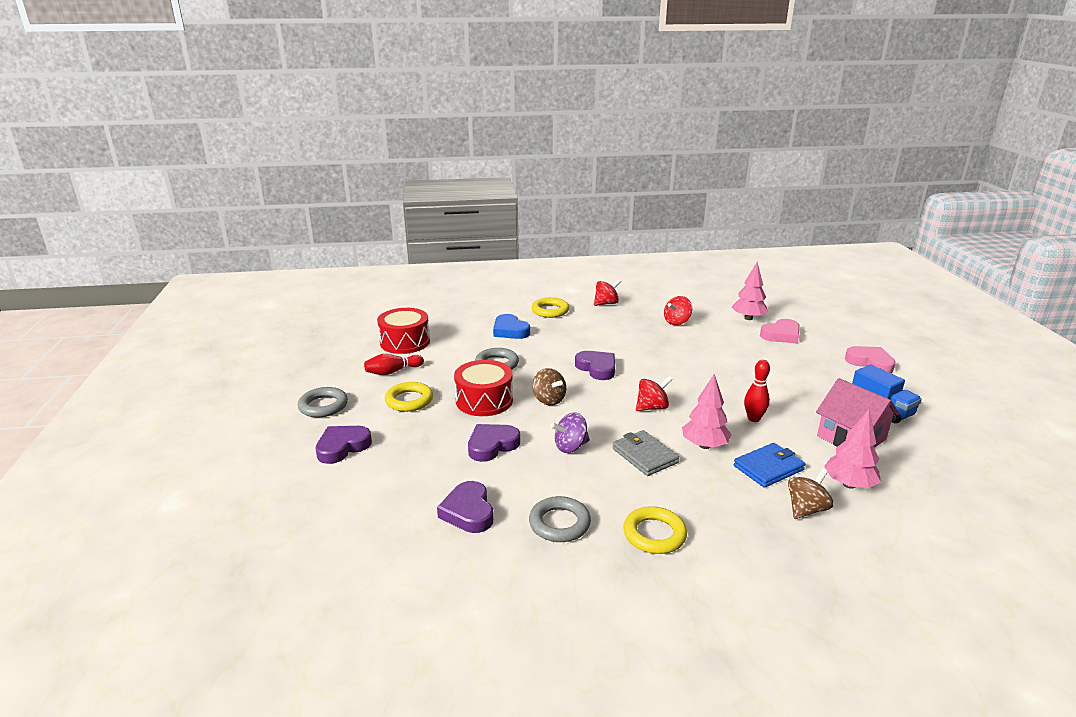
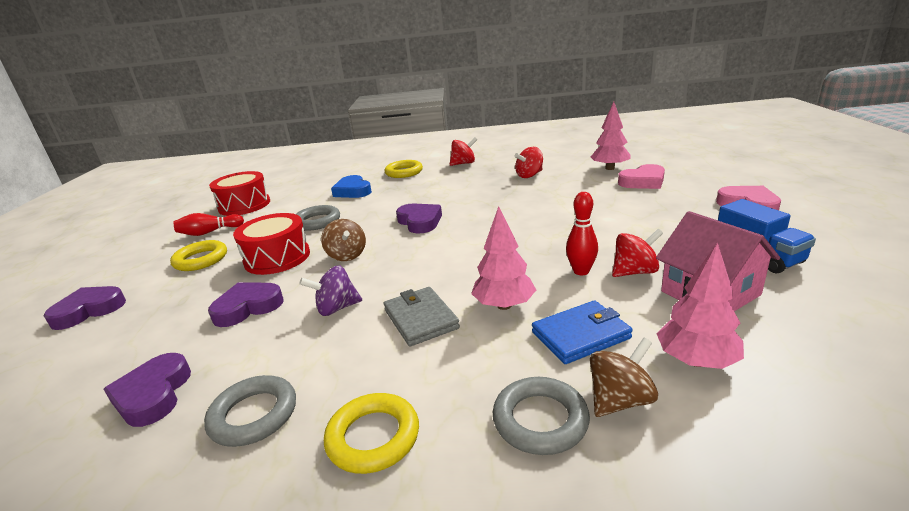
camera: 10 degrees right, 0 degrees up
(323, 406) = (112, 267): grey ring -> grey ring (540, 420)
(652, 407) = (460, 261): red spinning top -> red spinning top (634, 272)

